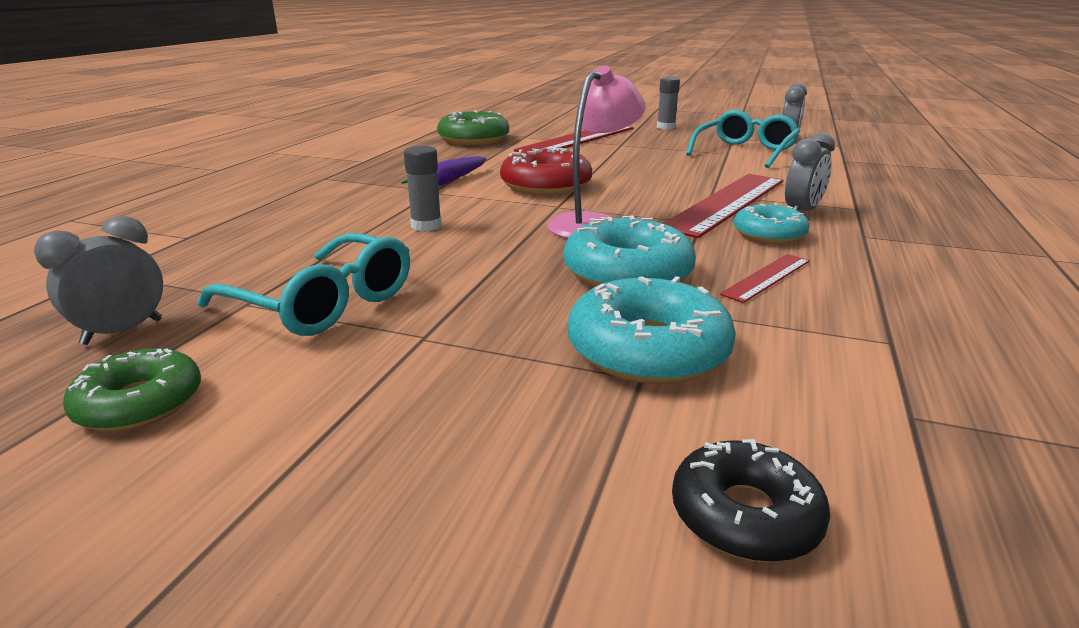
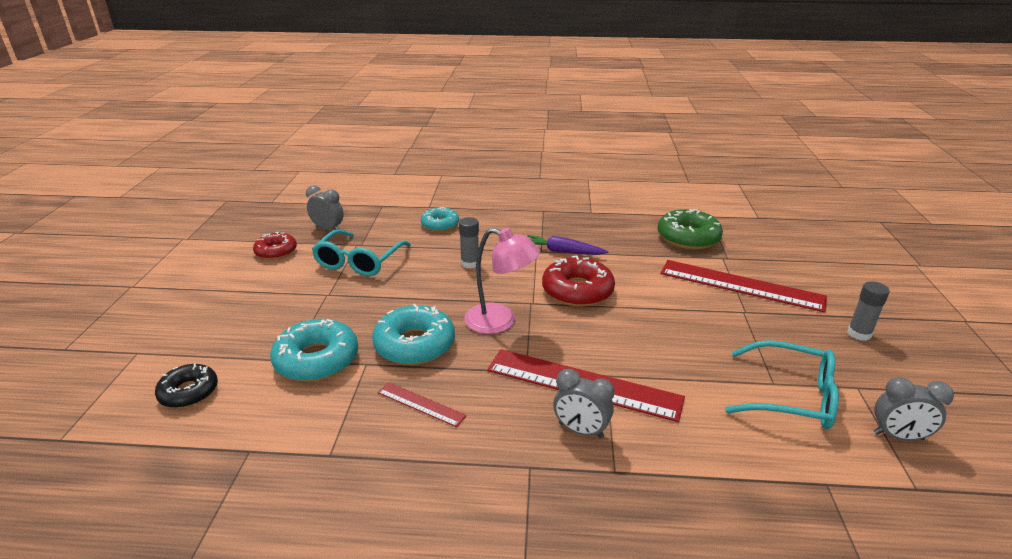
camera: 75 degrees right, 5 degrees up
(140, 403) = (276, 251): green donut -> red donut
(769, 234) = (511, 407): turquoise donut -> turquoise donut (440, 224)

